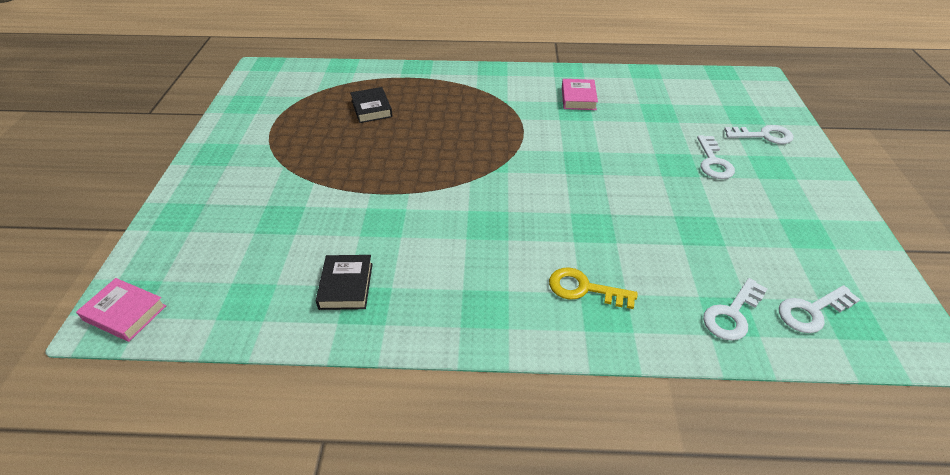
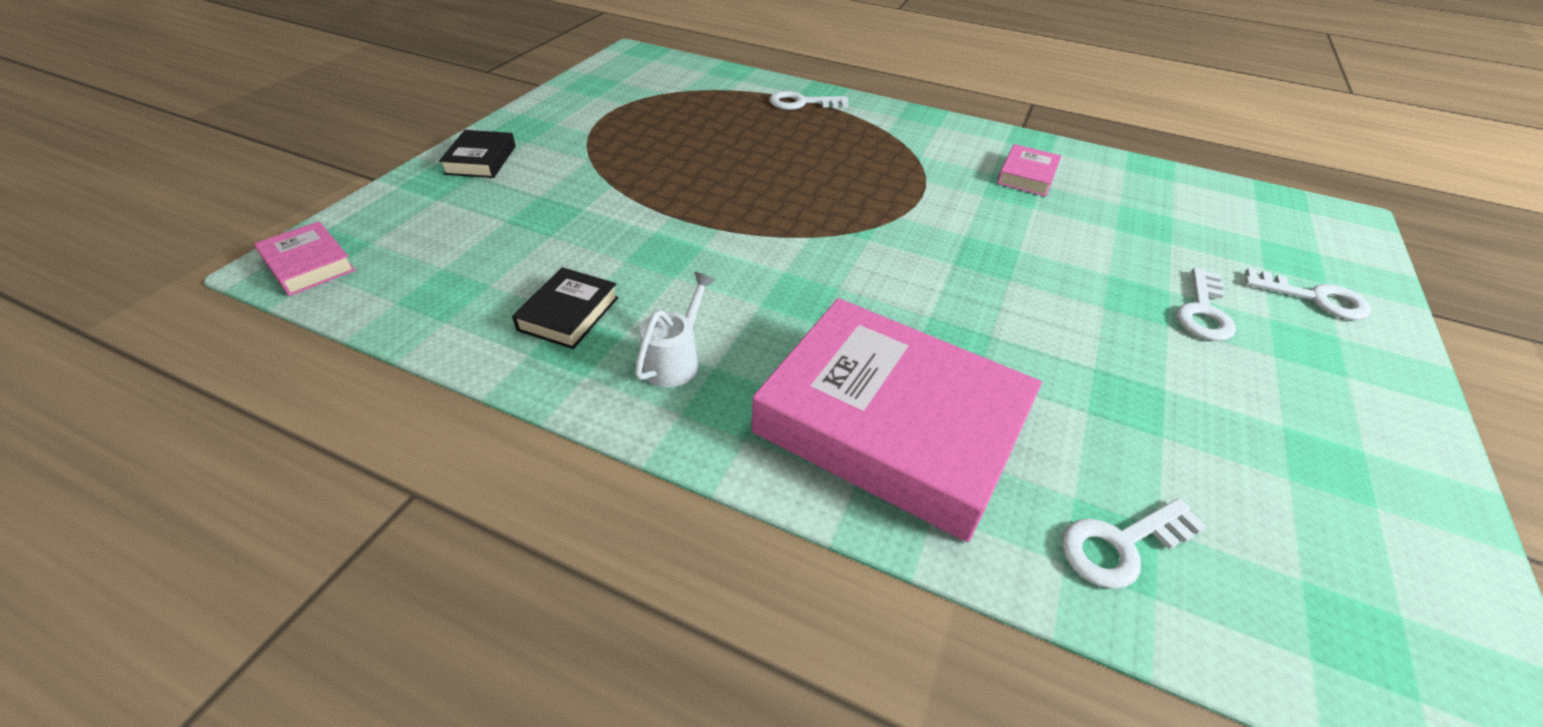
camera: 20 degrees right, 0 degrees up
(371, 108) = (735, 123): black book -> black book (481, 160)
(436, 293) = (675, 360): none -> white watering can
(584, 289) = (891, 424): yellow key -> pink book
(812, 311) = (1279, 594): white key -> white key (802, 103)

